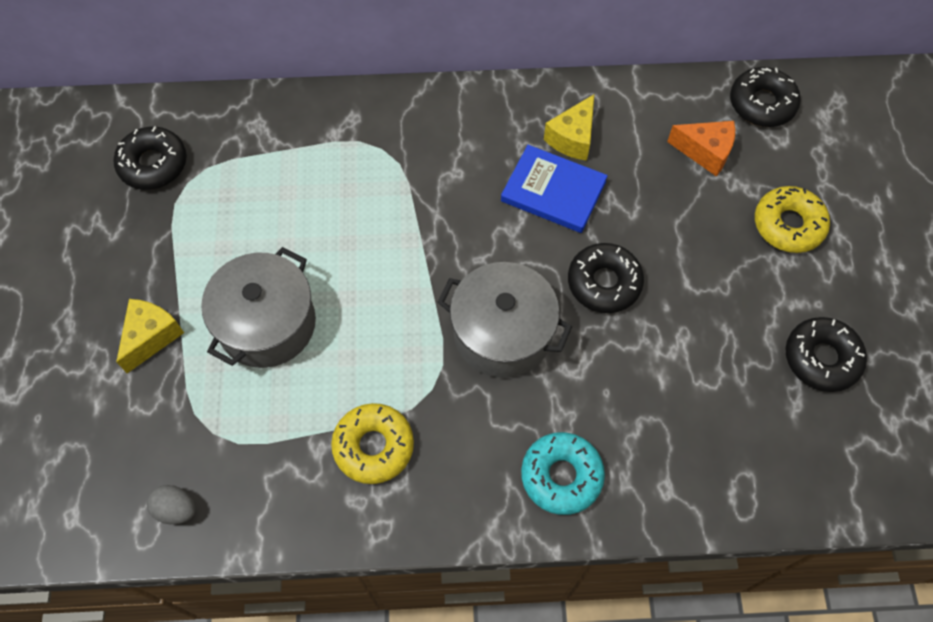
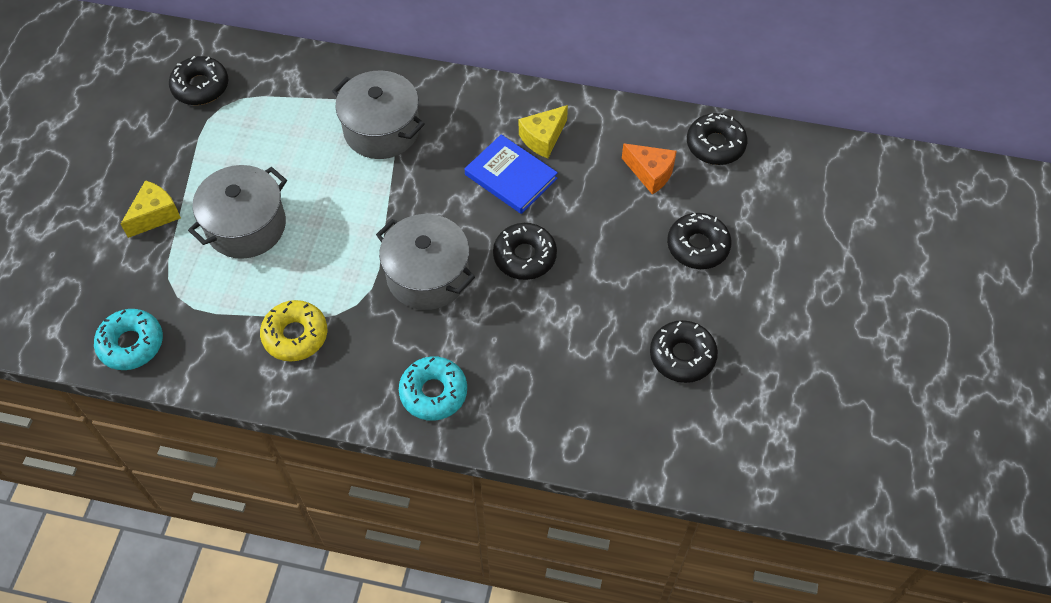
camera: 15 degrees right, 5 degrees down
(176, 509) = (131, 344): grey egg -> turquoise donut
(386, 169) = (381, 130): none -> grey pot
(788, 225) = (698, 246): yellow donut -> black donut

